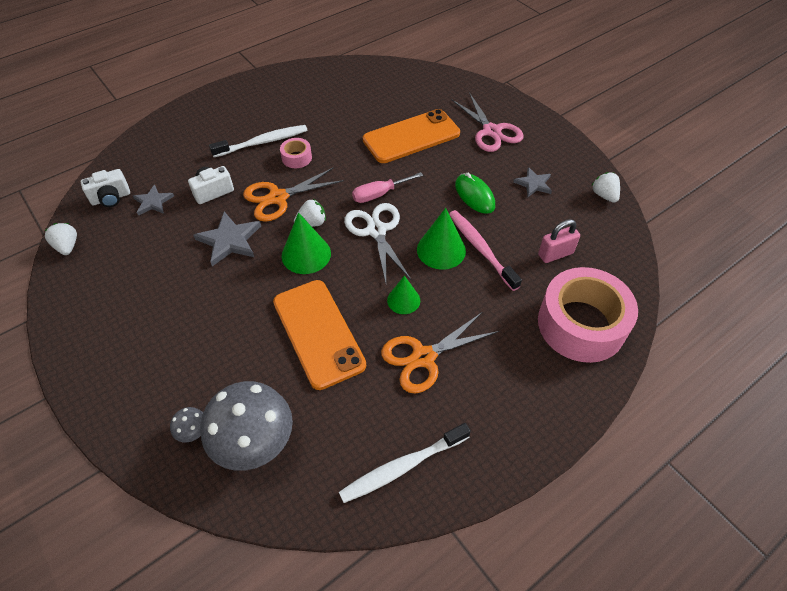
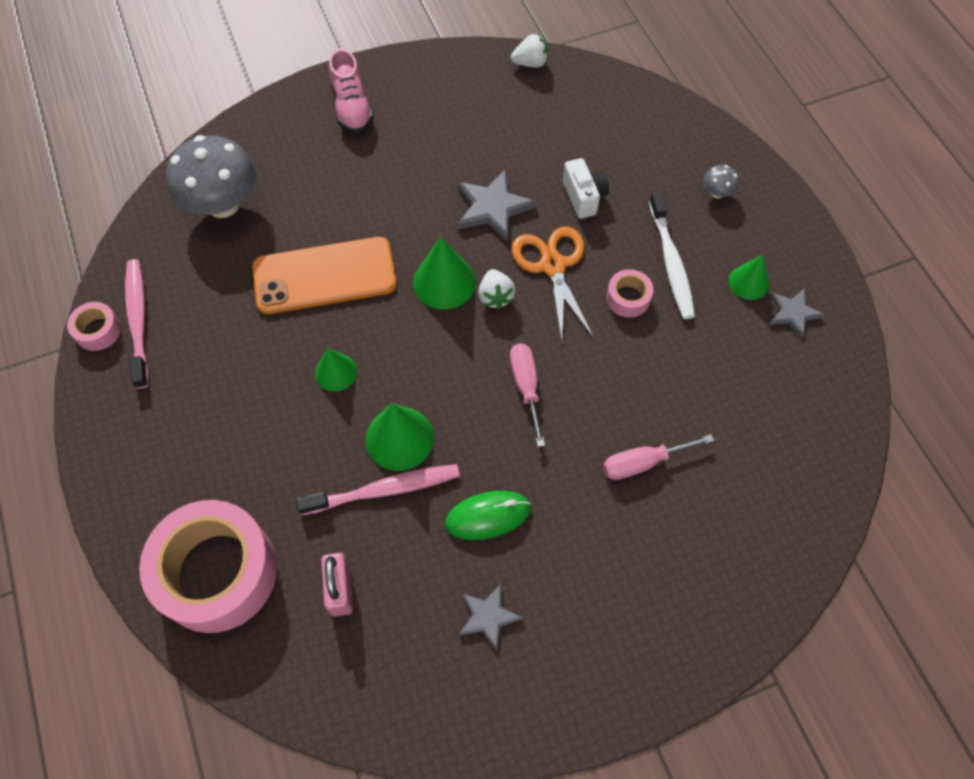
camera: 105 degrees right, 10 degrees up
(111, 198) = (598, 99): white camera -> none
(122, 367) = (352, 108): none -> pink shoe
(153, 202) = (581, 137): grey star -> grey star (793, 313)
(193, 431) = (256, 159): grey mushroom -> grey mushroom (717, 193)
(271, 108) = (748, 282): none -> green cone
(376, 231) = (458, 368): white scissors -> none
(402, 467) = (138, 321): white toothbrush -> pink toothbrush
(411, 137) = (643, 462): orange phone -> pink screwdriver
(423, 357) = (250, 373): orange scissors -> none
(423, 500) = (98, 331): none -> pink tape
(491, 131) = (630, 595): pink scissors -> none
(604, 195) = (430, 724): white strawberry -> none

